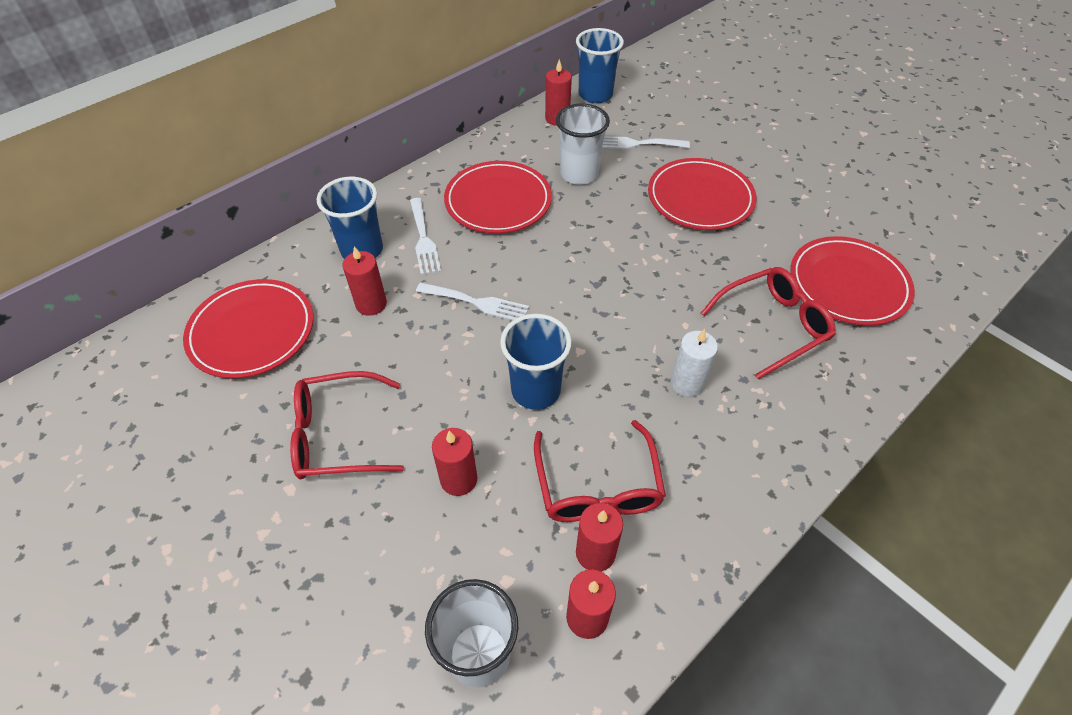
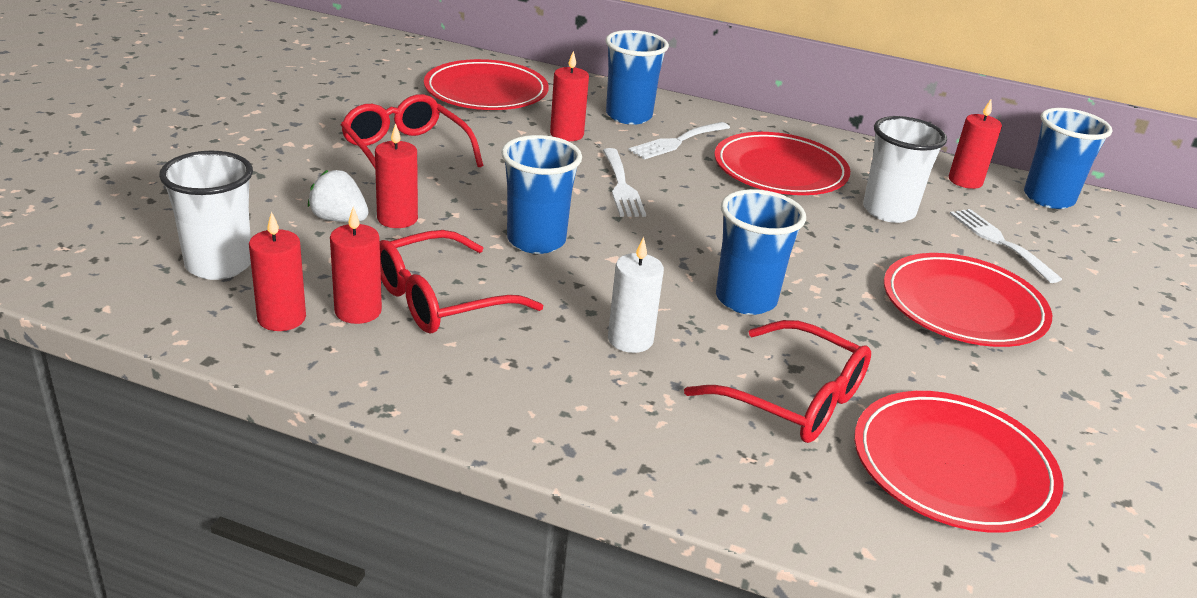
camera: 60 degrees right, 20 degrees down
(439, 527) = (339, 219): none -> white strawberry
(659, 299) = (746, 299): none -> blue cup

